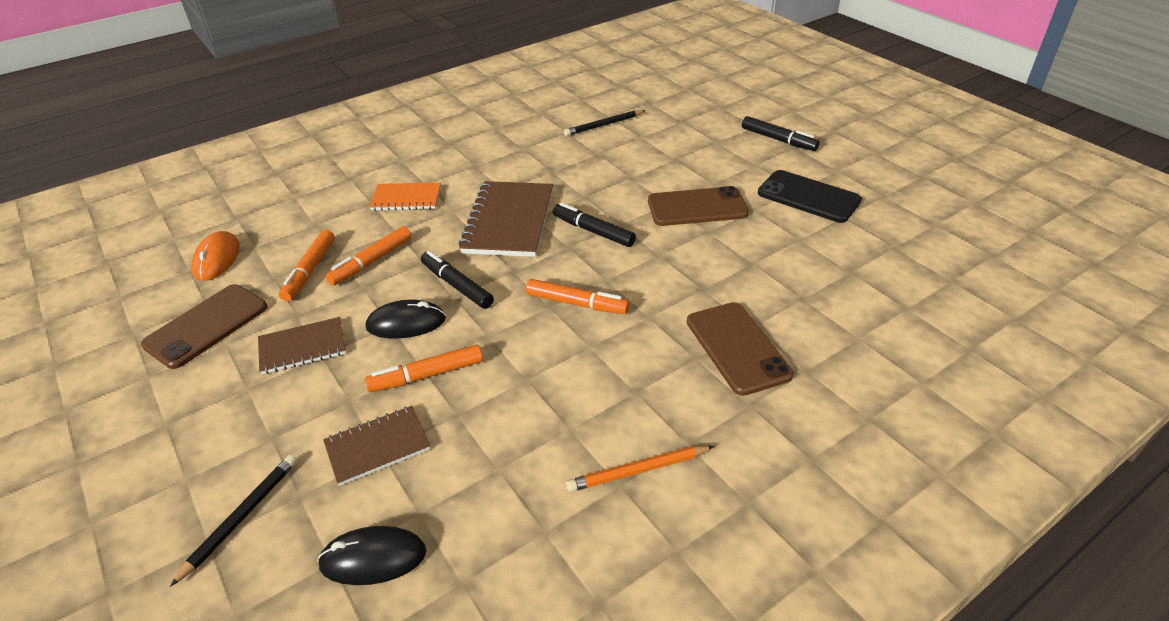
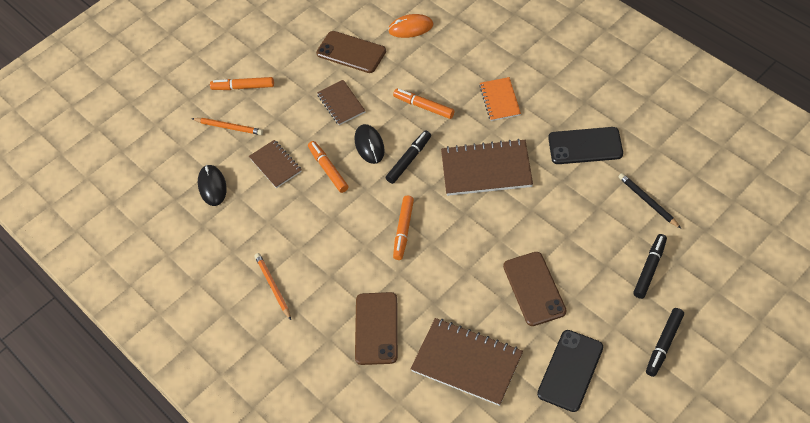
camera: 85 degrees right, 15 degrees up
(241, 517) = (229, 127): black pencil -> orange pencil
(310, 271) = (408, 78): orange marker -> orange marker (243, 87)
(512, 150) = (585, 146): none -> black phone
(593, 231) = (486, 224): black marker -> black marker (649, 269)
(737, 348) = (376, 328): brown phone -> brown phone turned 60 degrees counterclockwise
(796, 270) = (467, 362): none -> brown notebook

